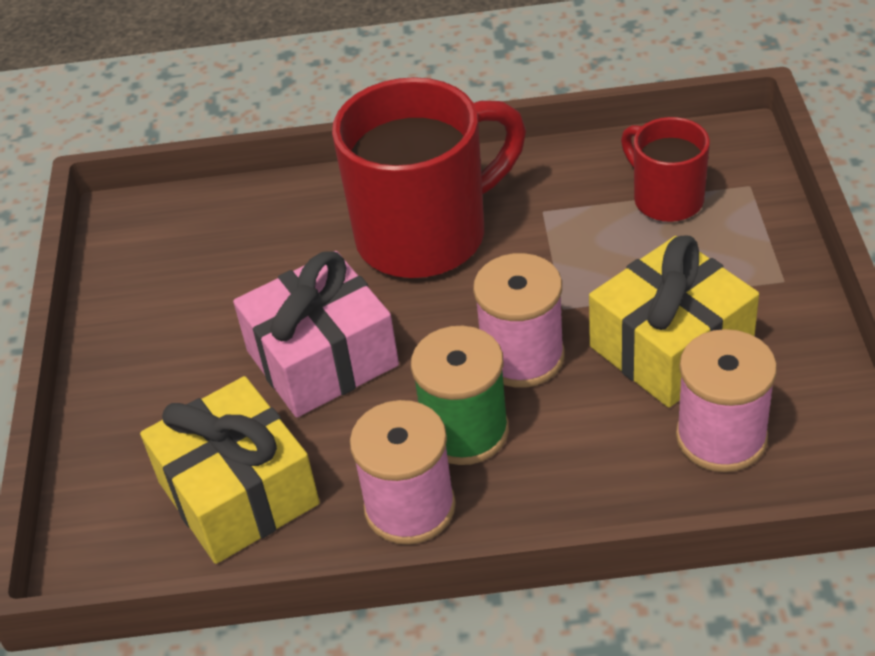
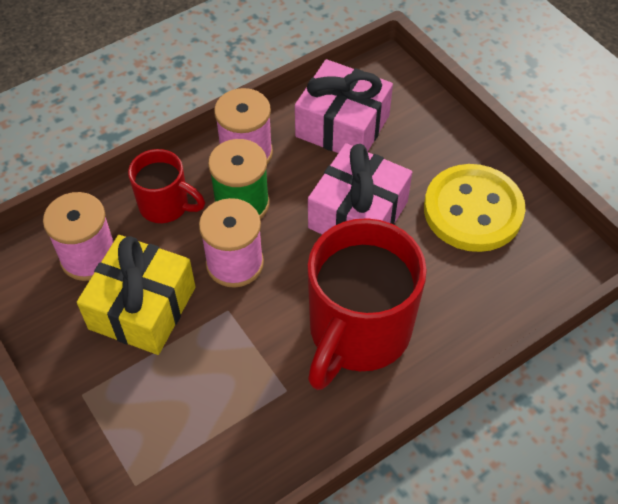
camera: 145 degrees right, 10 degrees up
(180, 311) = (473, 210): none -> yellow button
(238, 492) = (342, 126): yellow gift -> pink gift
(666, 199) = (196, 441): red mug -> red mug (166, 206)

